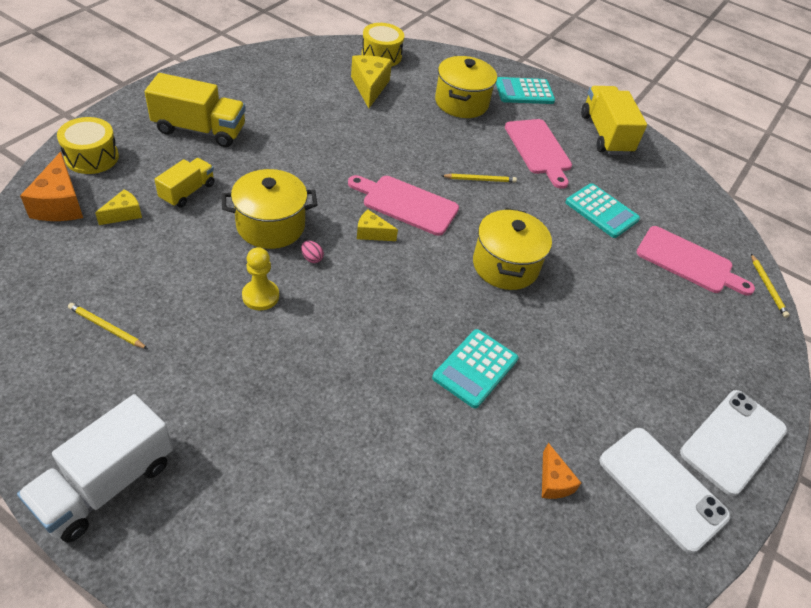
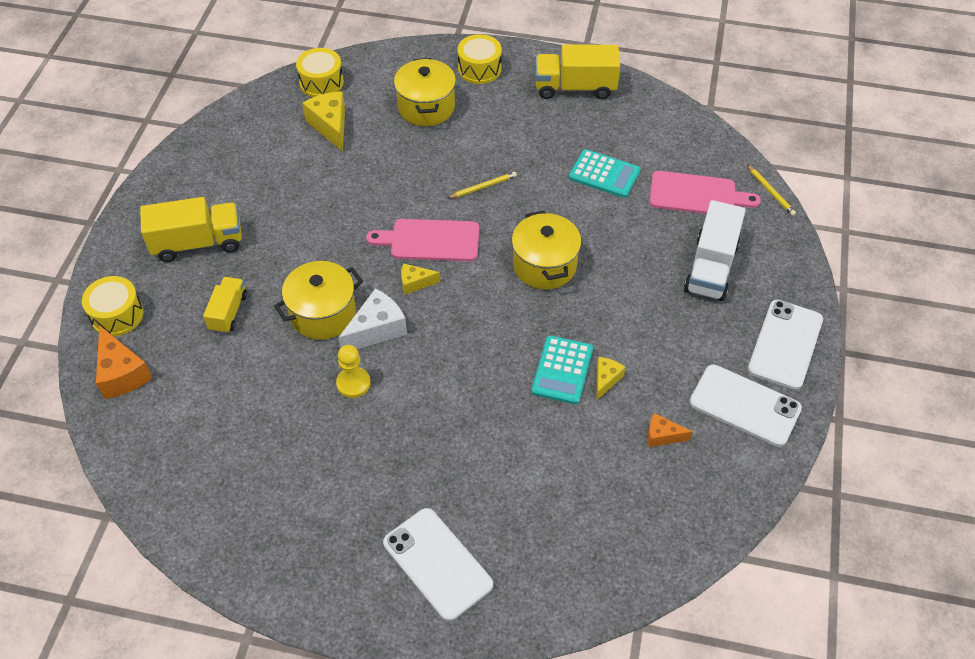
camera: 15 degrees left, 5 degrees up
(106, 328) = (243, 467): yellow pencil -> none
(106, 484) = (327, 586): white truck -> white truck (711, 268)
(123, 214) = (186, 359): yellow cheese -> yellow cheese (606, 380)
(235, 513) = (437, 563): none -> white phone
(312, 258) = (376, 329): pink egg -> white cheese
(524, 92) = (479, 69): turquoise calculator -> yellow drum
(538, 149) = (521, 131): pink cutting board -> none
(553, 481) = (662, 436): orange cheese -> orange cheese turned 135 degrees clockwise
(605, 134) = (575, 87): yellow truck -> yellow truck turned 60 degrees counterclockwise

